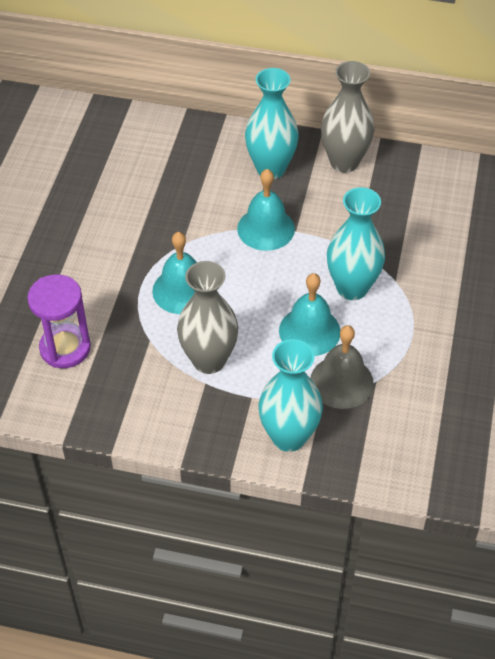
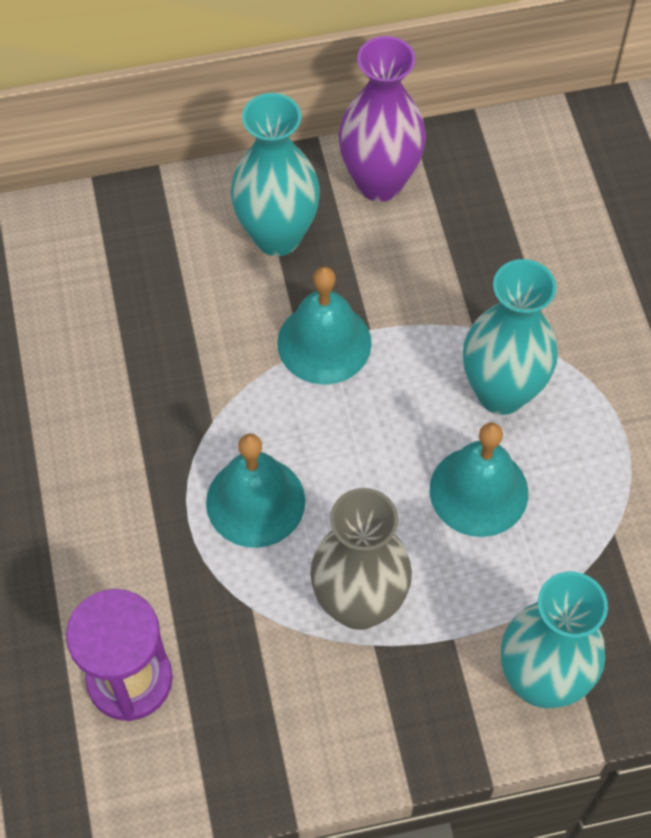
camera: 25 degrees left, 10 degrees up
(341, 382) = (567, 556): grey bell -> none
(344, 162) = (379, 182): grey vase -> purple vase

